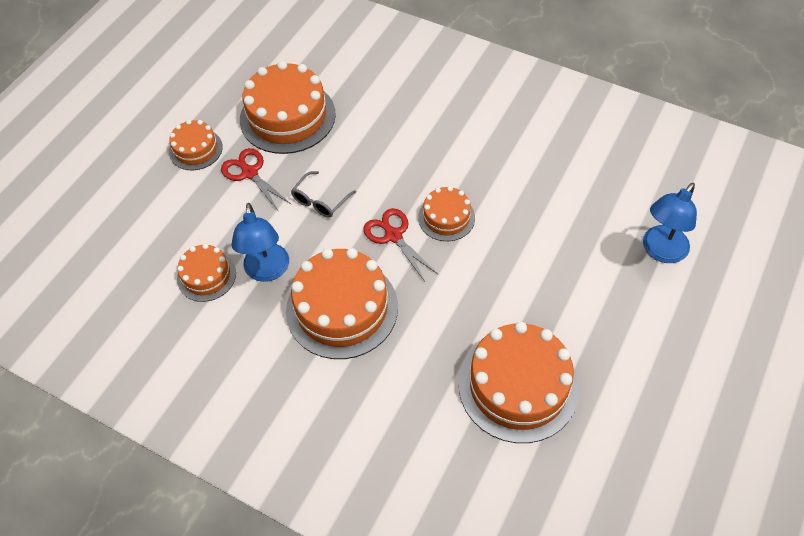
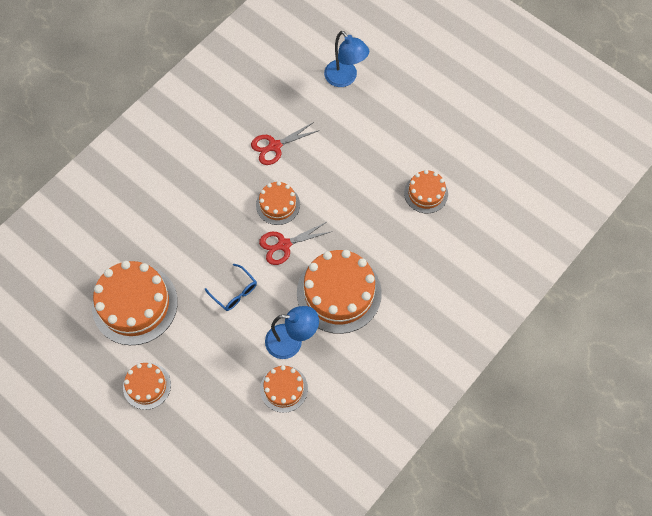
camera: 80 degrees left, 10 degrees up
(249, 173) = (188, 343): red scissors -> red scissors (274, 146)
(320, 201) = (235, 292): grey glasses -> blue glasses
(518, 386) = (426, 193): orange cake -> orange cake, size x0.54

